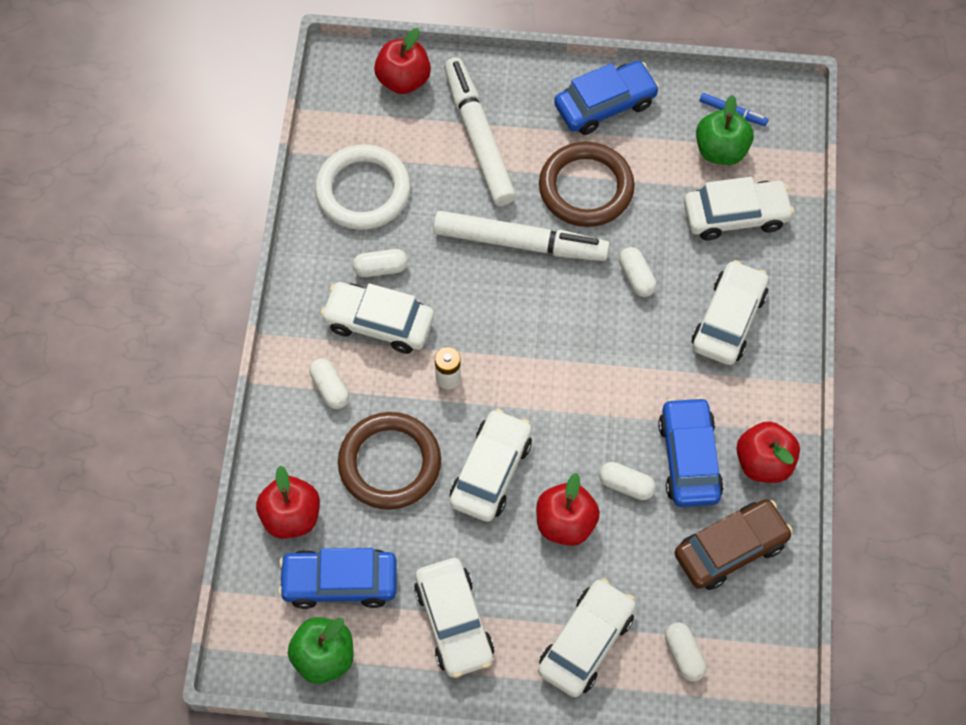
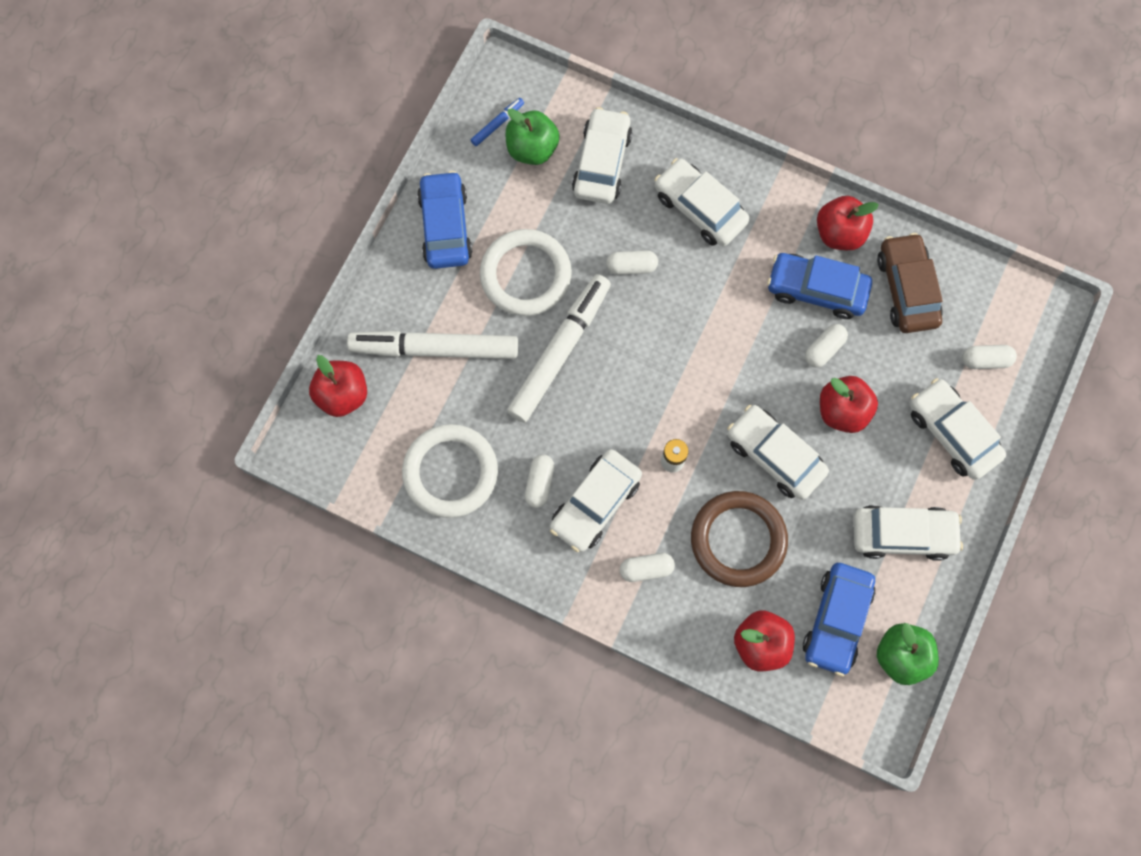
camera: 70 degrees left, 10 degrees up
(586, 188) = (525, 275): brown ring -> white ring

